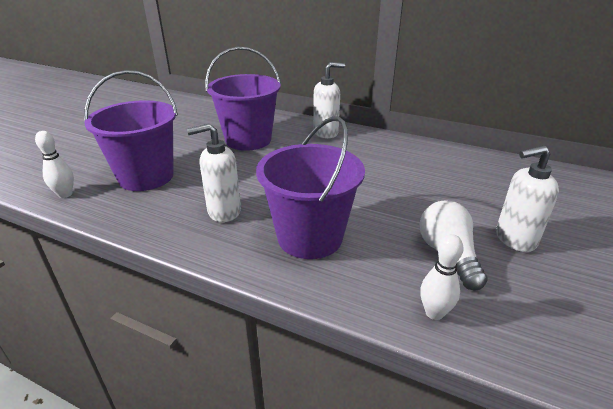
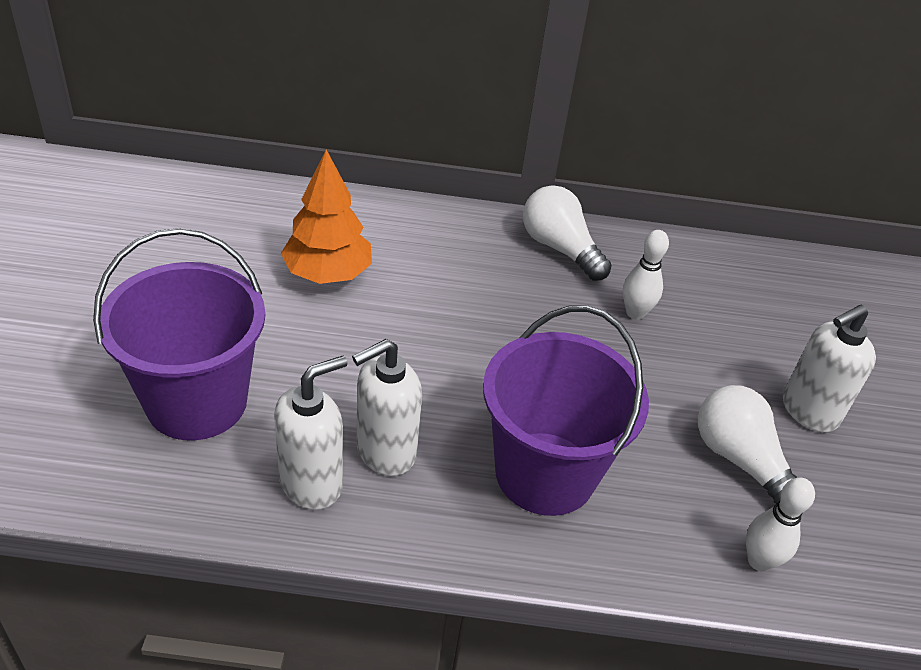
camera: 25 degrees left, 10 degrees up
(65, 194) = (70, 476): white bowling pin -> white bowling pin (635, 313)
(248, 140) = (327, 274): purple bucket -> orange tree
(326, 133) = (454, 233): white soap dispenser -> white soap dispenser (311, 483)
(383, 145) = (560, 248): none -> white light bulb

